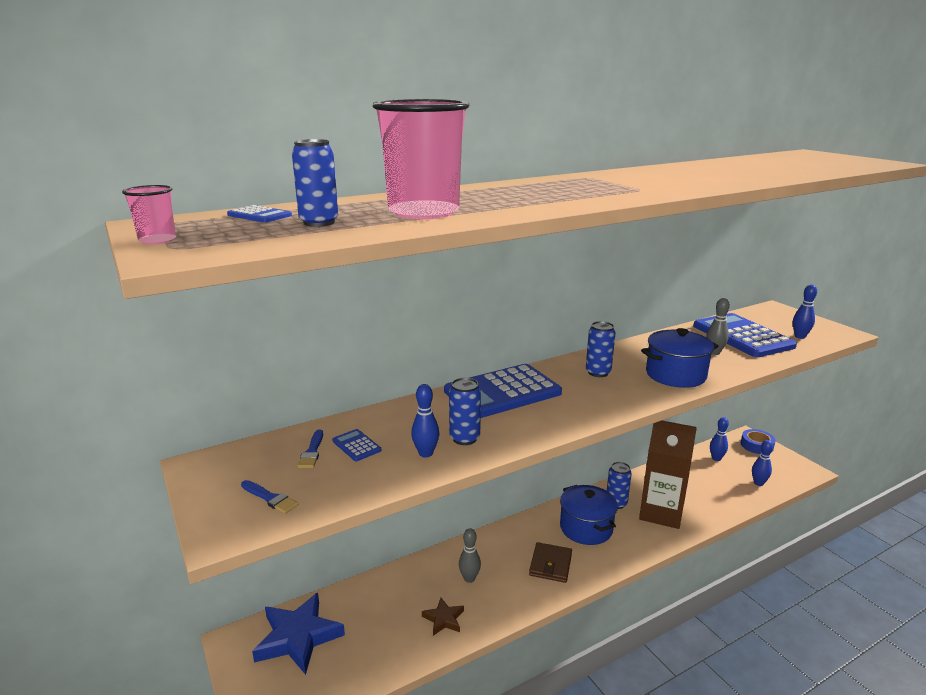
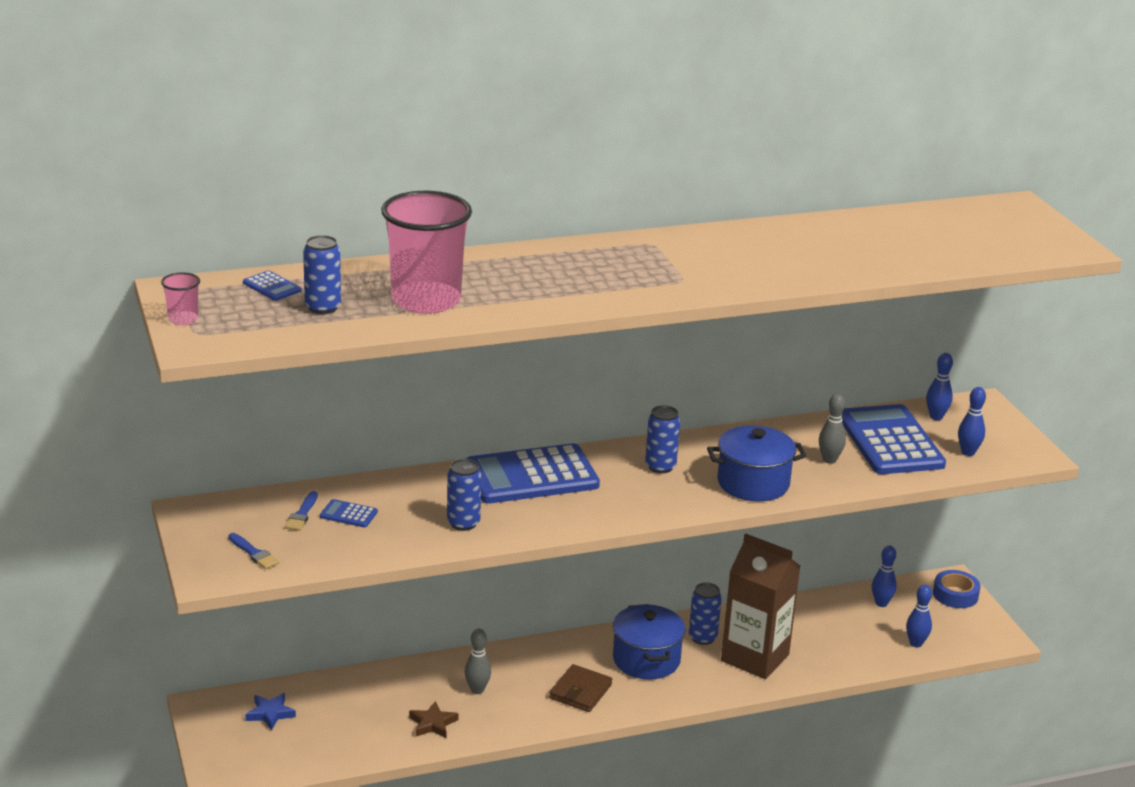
camera: 10 degrees right, 5 degrees up
(298, 637) = (270, 714): blue star -> blue star, size x0.51
(356, 445) = (348, 514): blue calculator -> blue calculator turned 45 degrees counterclockwise
(425, 453) = (416, 533): blue bowling pin -> blue bowling pin (936, 417)

